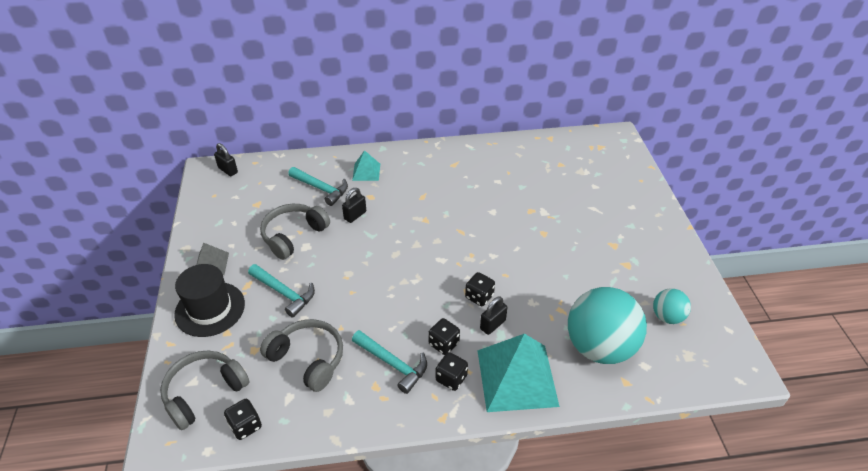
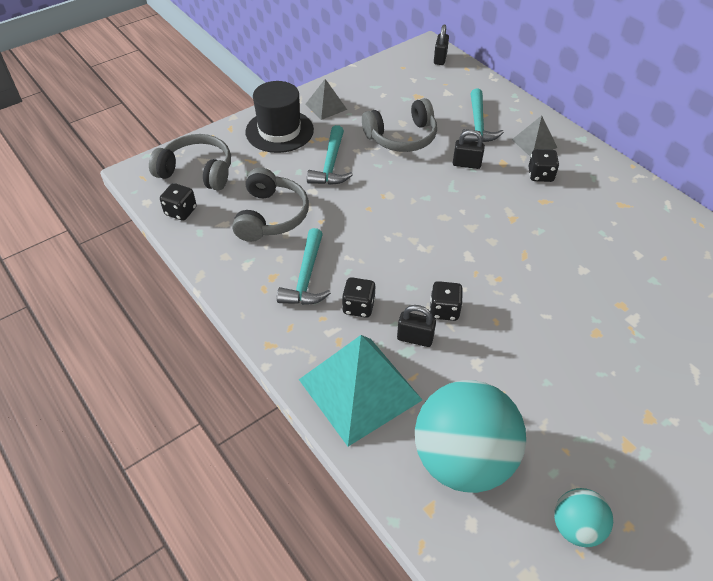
camera: 60 degrees right, 5 degrees up
(294, 236) = (402, 137): grey headphones -> grey headphones turned 150 degrees clockwise
(366, 172) = (534, 143): turquoise pyramid -> grey pyramid
(451, 378) = (320, 331): black dice -> black dice (540, 175)

